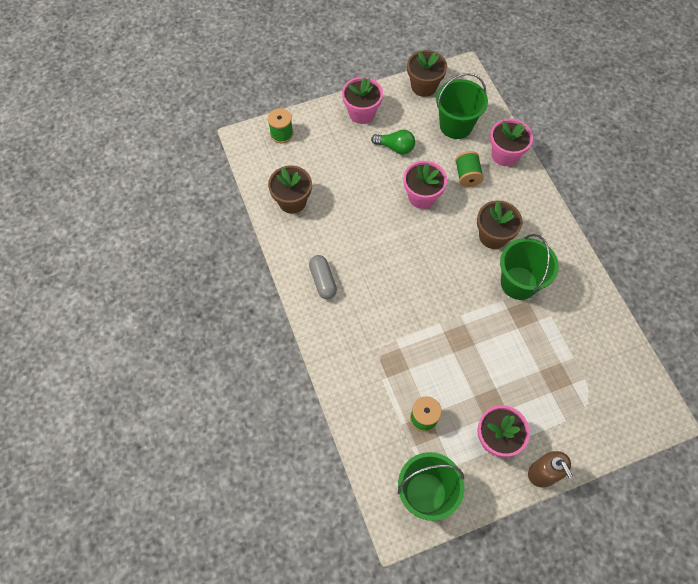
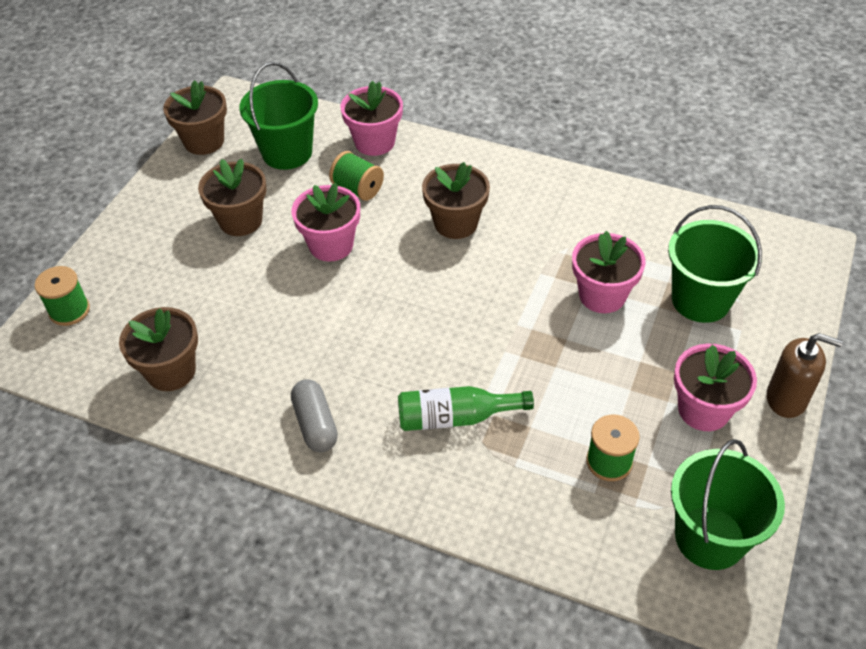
camera: 45 degrees left, 15 degrees down
(323, 281) = (315, 424): grey capsule -> grey capsule turned 45 degrees clockwise
(361, 113) = (156, 216): pink flower pot -> pink flower pot (602, 295)
(382, 333) = (456, 417): none -> green bottle
(395, 147) = (240, 220): green light bulb -> brown flower pot
(518, 283) = (536, 245): green bucket -> green bucket (700, 300)

